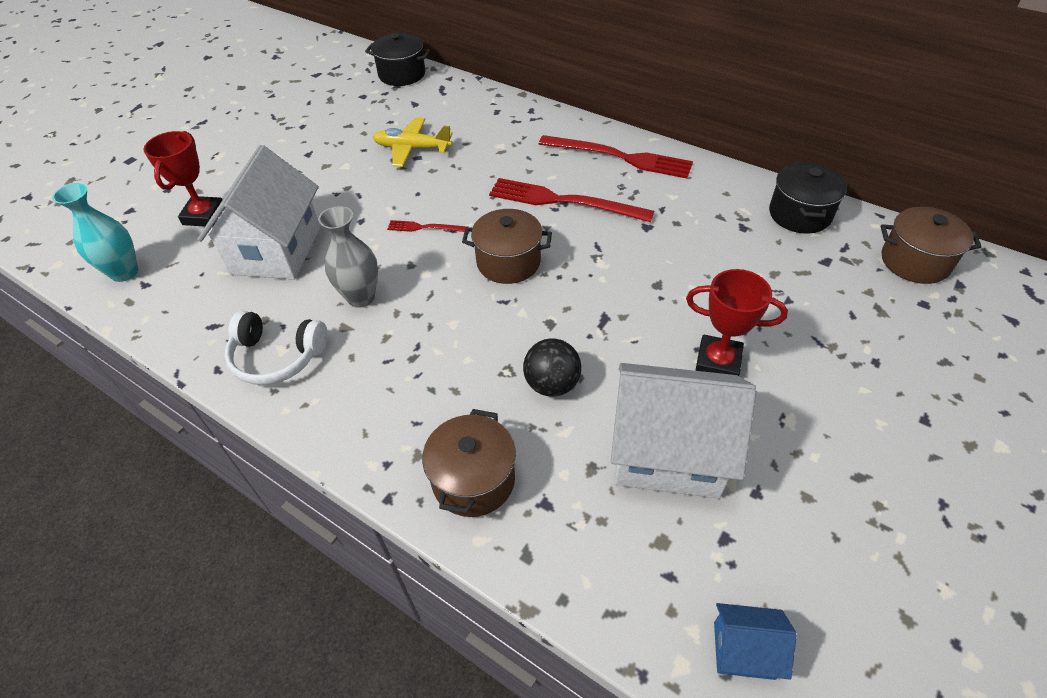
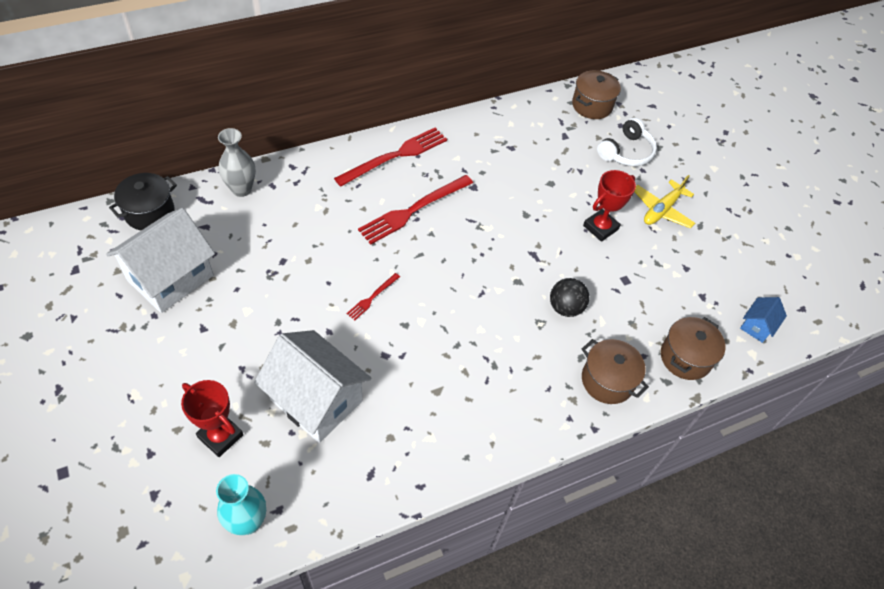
camera: 65 degrees left, 5 degrees up
(277, 357) = (436, 443): white headphones -> white headphones (626, 152)
(361, 297) = (415, 368): grey vase -> grey vase (241, 189)
(412, 149) = (268, 258): yellow plane -> yellow plane (662, 210)
(508, 262) = (448, 271): brown pot -> brown pot (685, 357)
(667, 452) = (643, 286): white house -> white house (170, 278)
(799, 214) = (521, 118): black pot -> none

